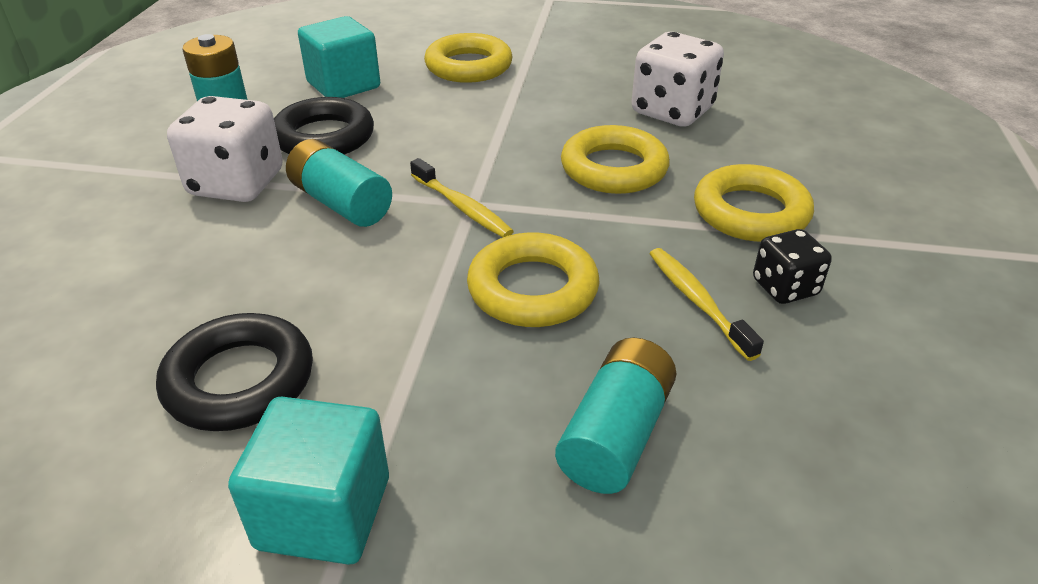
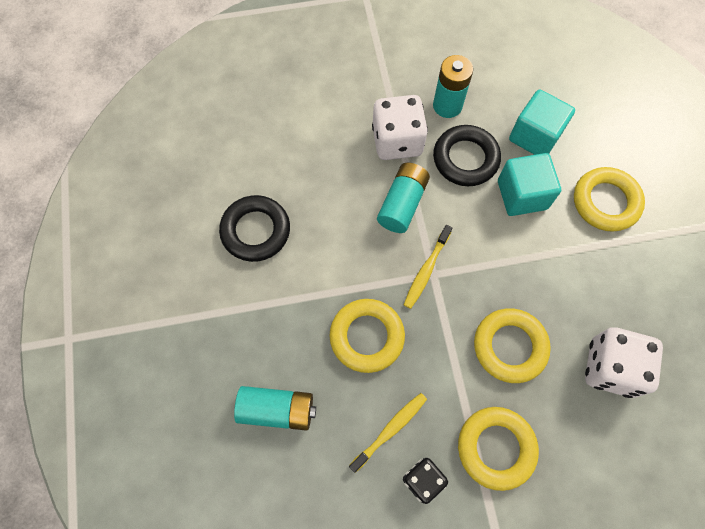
camera: 70 degrees right, 30 degrees up
(324, 513) = (199, 303): turquoise cube -> turquoise cube (522, 195)

